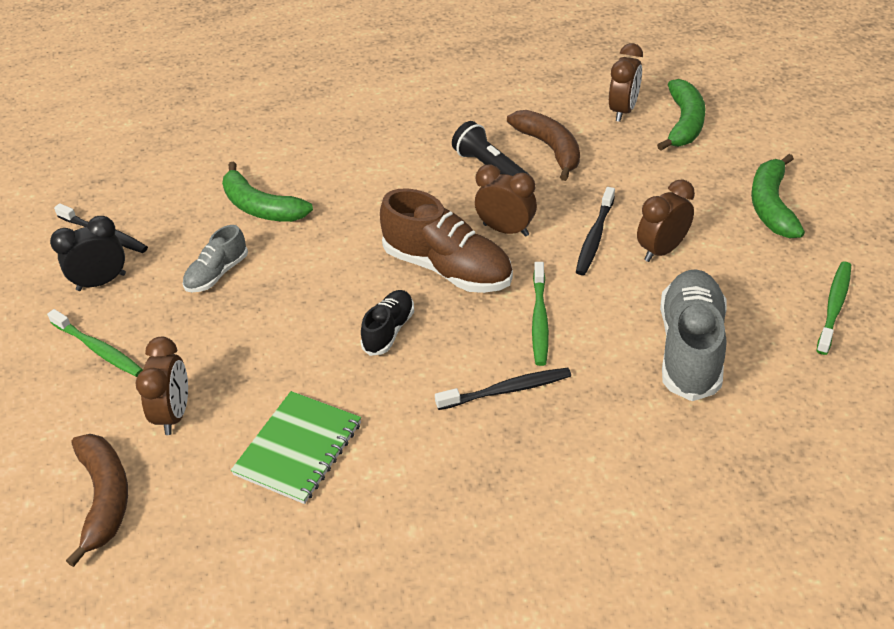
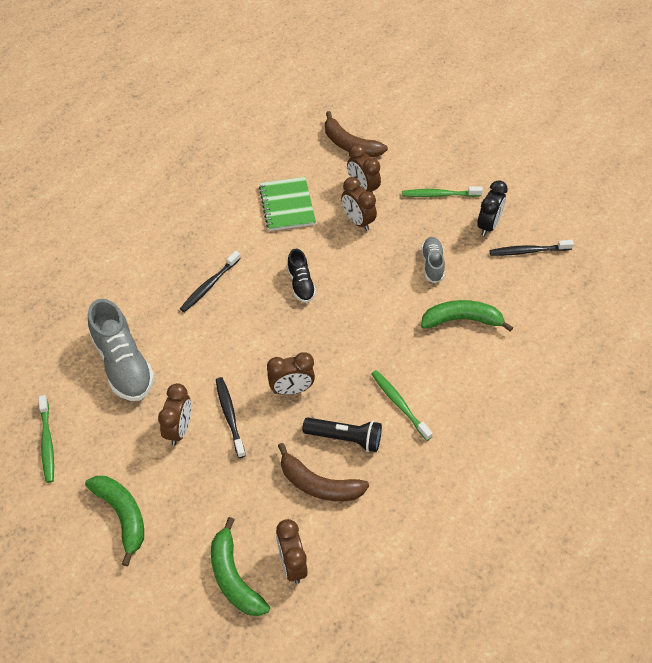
camera: 140 degrees right, 10 degrees up
(235, 371) = (358, 221): none -> brown clock
(448, 268) = (303, 341): brown shoe -> none
(539, 319) = (222, 336): green toothbrush -> green toothbrush (399, 404)

